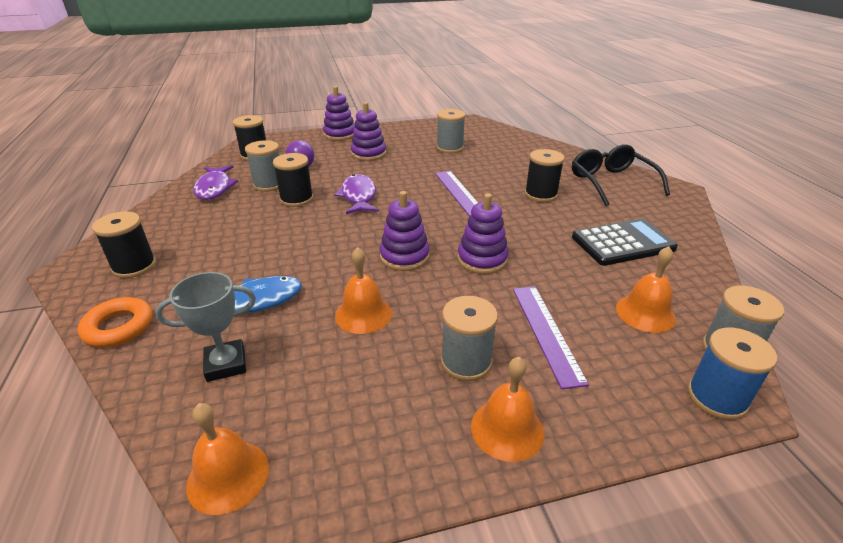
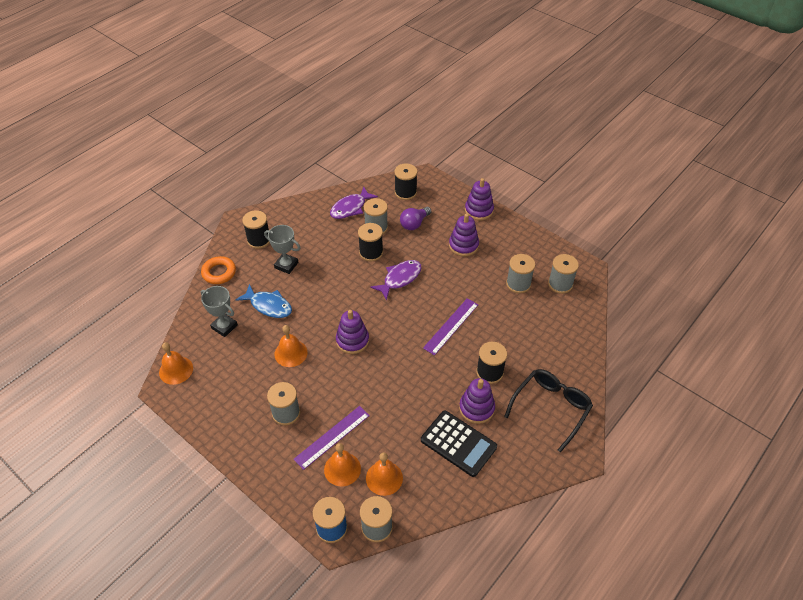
camera: 55 degrees right, 15 degrees up
(214, 260) = (286, 265): none -> grey trophy
(473, 134) = (560, 284): none -> grey spool
(482, 259) = (378, 378): purple stacking toy -> purple stacking toy (476, 408)
(507, 429) = (255, 448): orange bell -> orange bell (342, 469)

